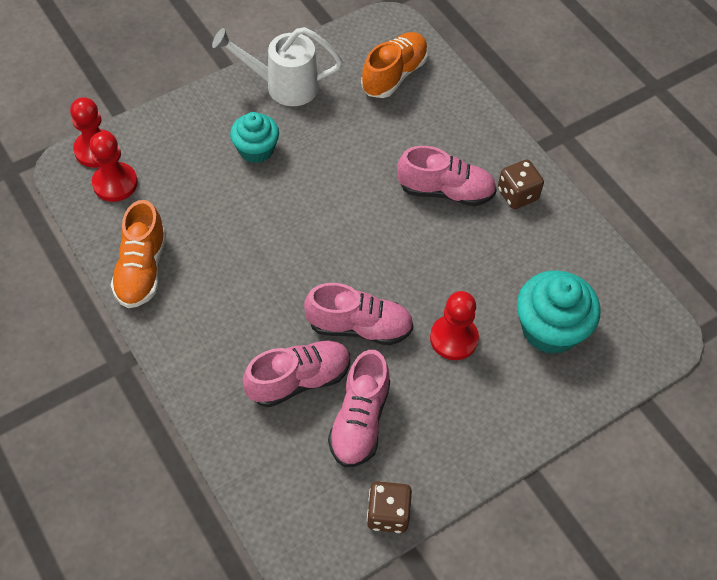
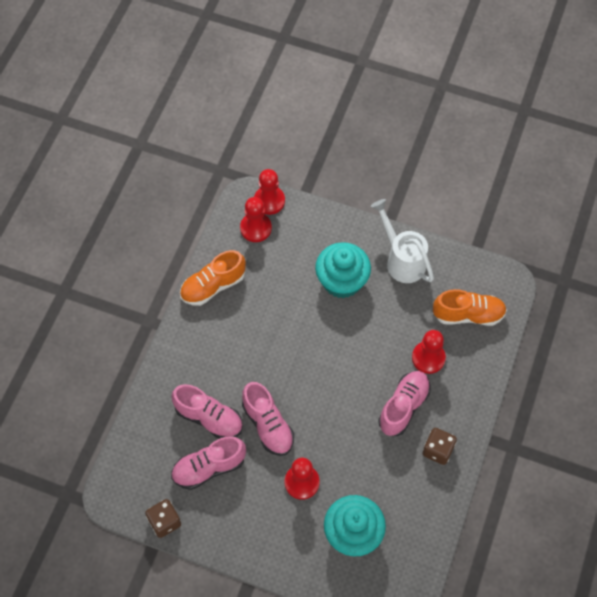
camera: 55 degrees right, 5 degrees up
(256, 149) = (342, 281): turquoise cupcake -> turquoise cupcake, size x1.52
(411, 136) = (428, 358): none -> red pawn
(446, 191) = (403, 407): pink shoe -> pink shoe turned 120 degrees counterclockwise

